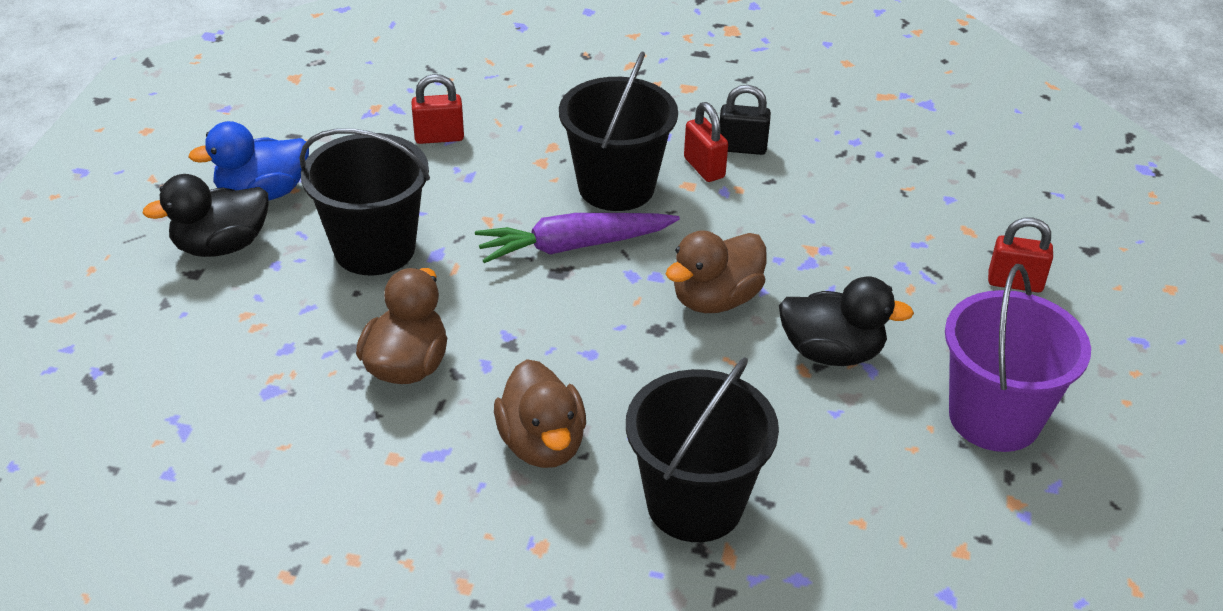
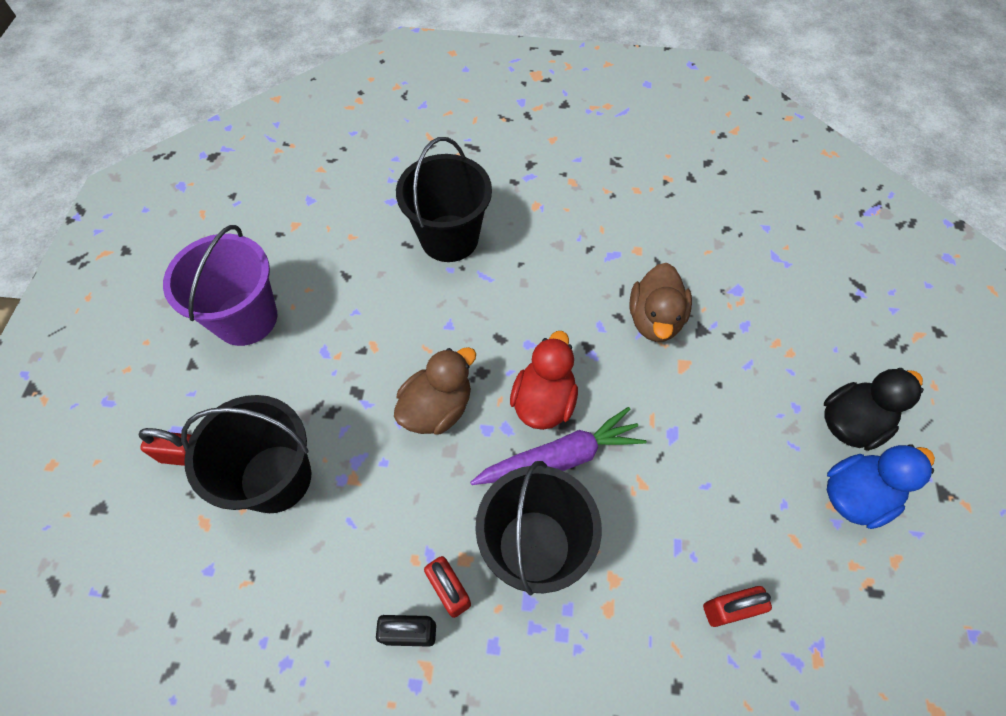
camera: 175 degrees right, 20 degrees up
(374, 249) = (725, 434): black bucket -> black bucket (276, 478)
(542, 444) = (548, 268): brown duck -> none
(582, 295) = (543, 401): none -> red duck
(832, 352) = (350, 363): black duck -> none

